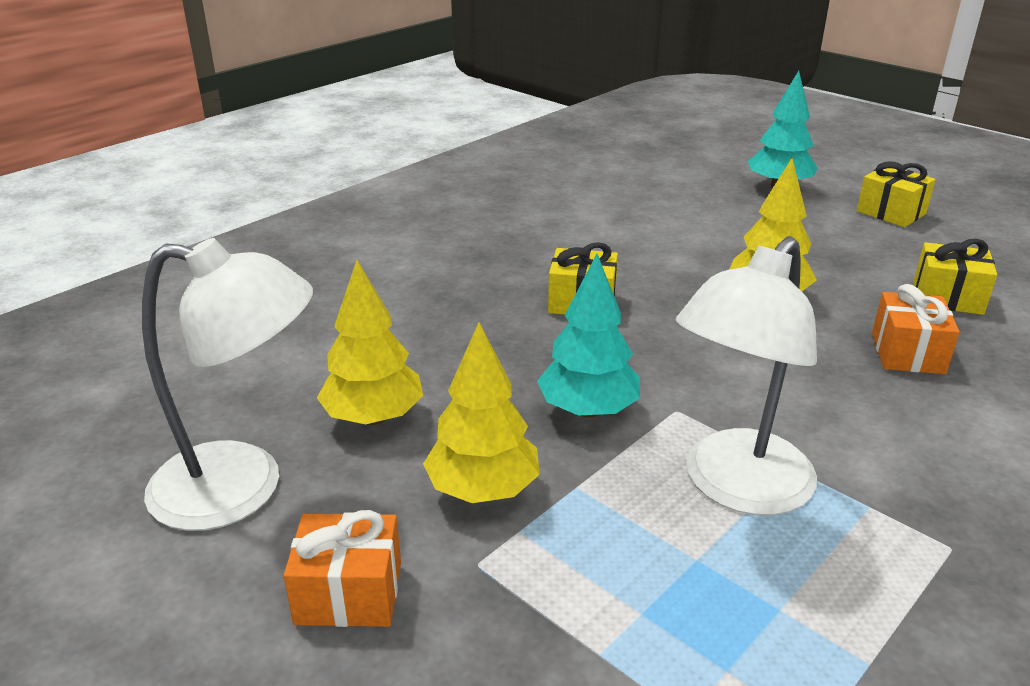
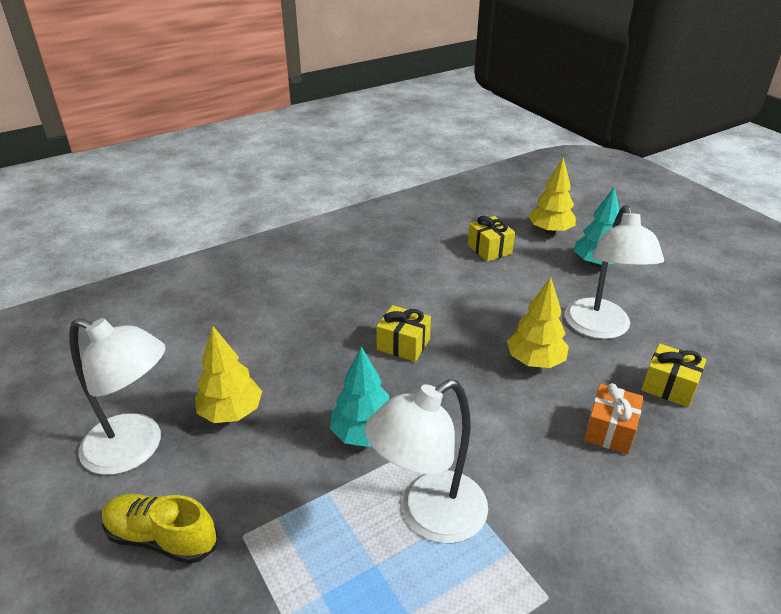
camera: 15 degrees right, 5 degrees up
(349, 593) = (162, 538): orange gift -> yellow shoe
(483, 490) = (270, 481): yellow tree -> yellow tree (550, 231)
(826, 250) = (600, 328): none -> white lamp
(891, 212) = (670, 301): yellow gift -> yellow gift (489, 249)

